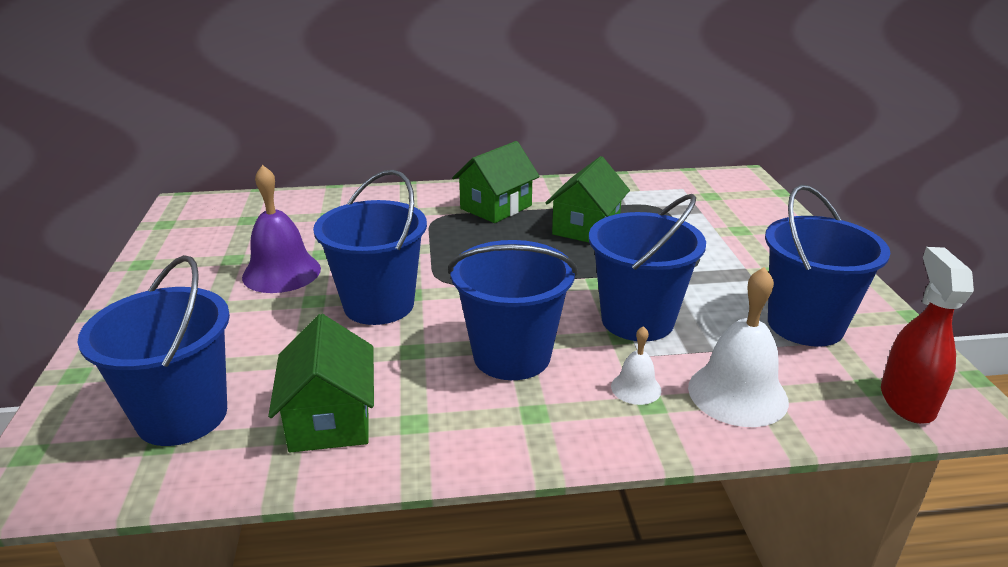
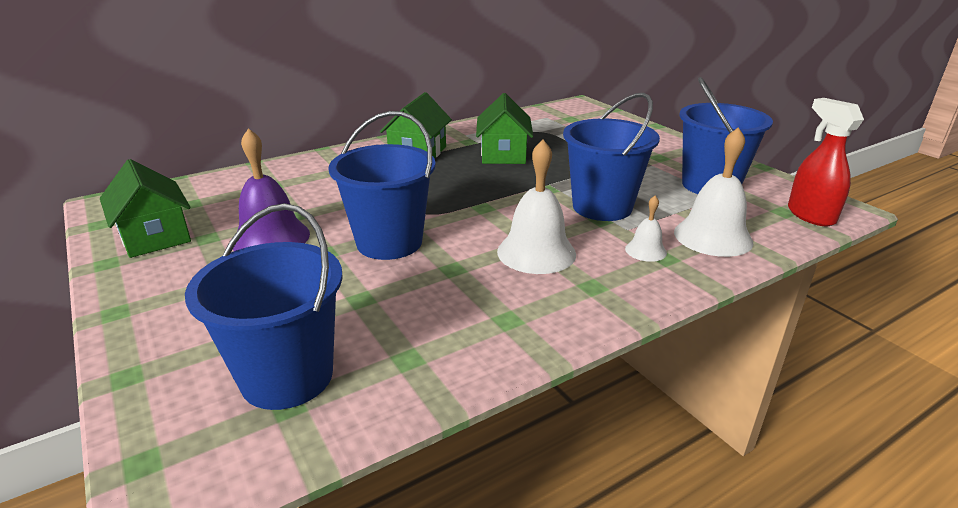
camera: 25 degrees left, 0 degrees up
(330, 419) = (434, 337): green house -> green house (155, 236)
(512, 356) = (536, 252): blue bucket -> white bell

